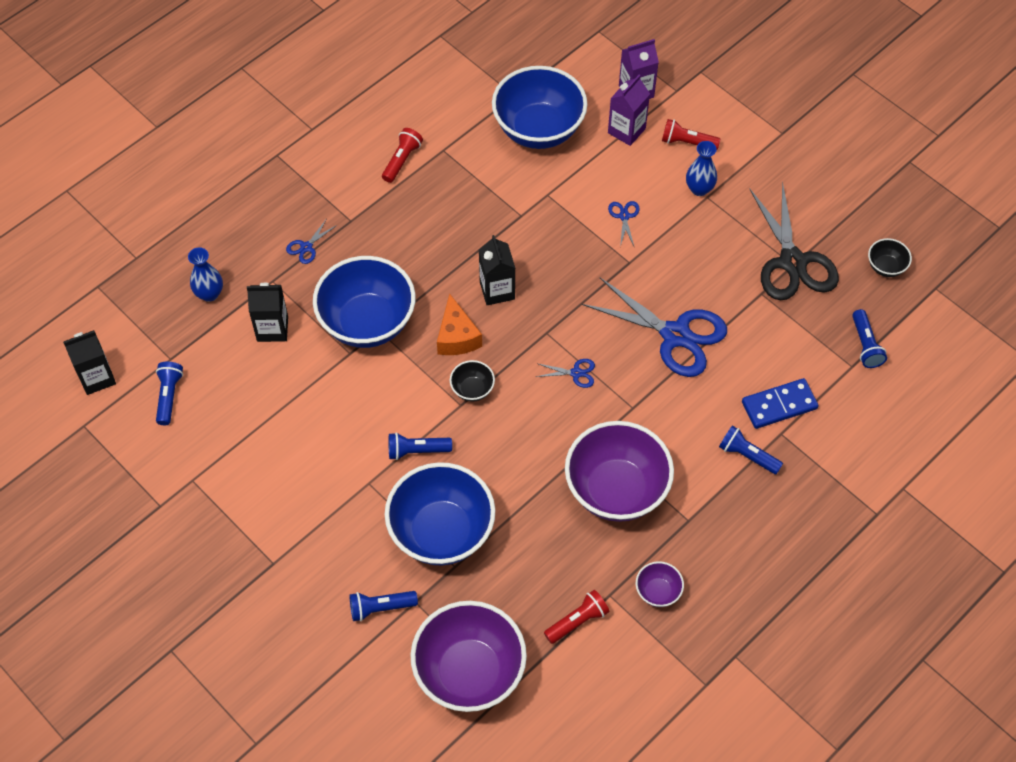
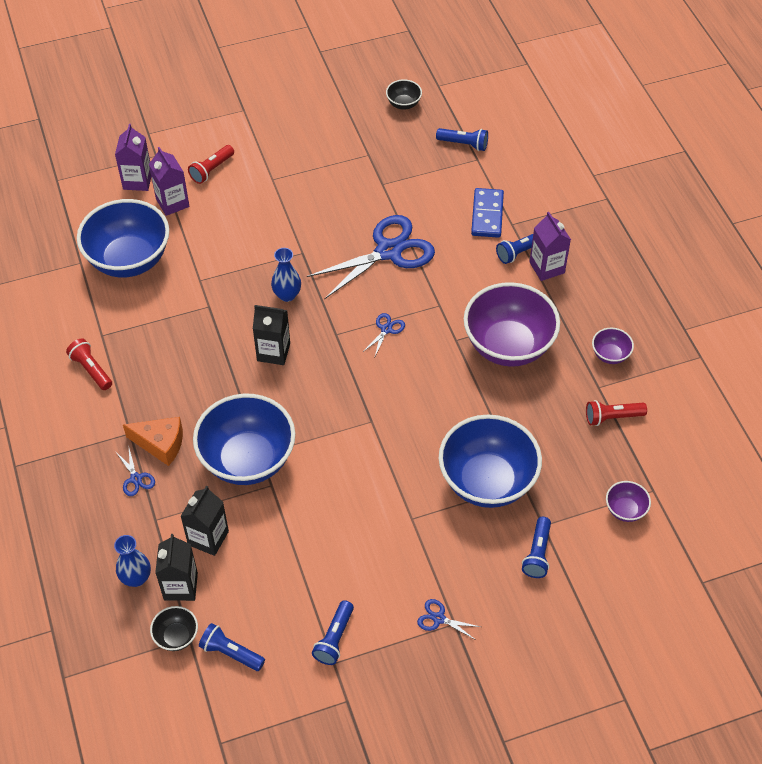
camera: 65 degrees left, 5 degrees down
(97, 377) = (171, 712): black carton -> black carton (180, 586)
(416, 451) = (399, 470): blue flashlight -> blue flashlight (334, 639)
(457, 337) = (302, 398): orange cheese -> orange cheese (161, 444)
(469, 672) = (625, 510): purple bowl -> purple bowl, size x0.44
(472, 389) = (361, 407): black bowl -> black bowl (176, 636)
(577, 621) = (612, 417): red flashlight -> red flashlight turned 90 degrees counterclockwise
(624, 216) = (256, 238): blue scissors -> blue scissors (439, 618)
(699, 189) = (261, 181): blue vase -> blue vase (287, 295)
(741, 489) = (547, 267): none -> purple carton
(792, 262) = (366, 154): black scissors -> none

